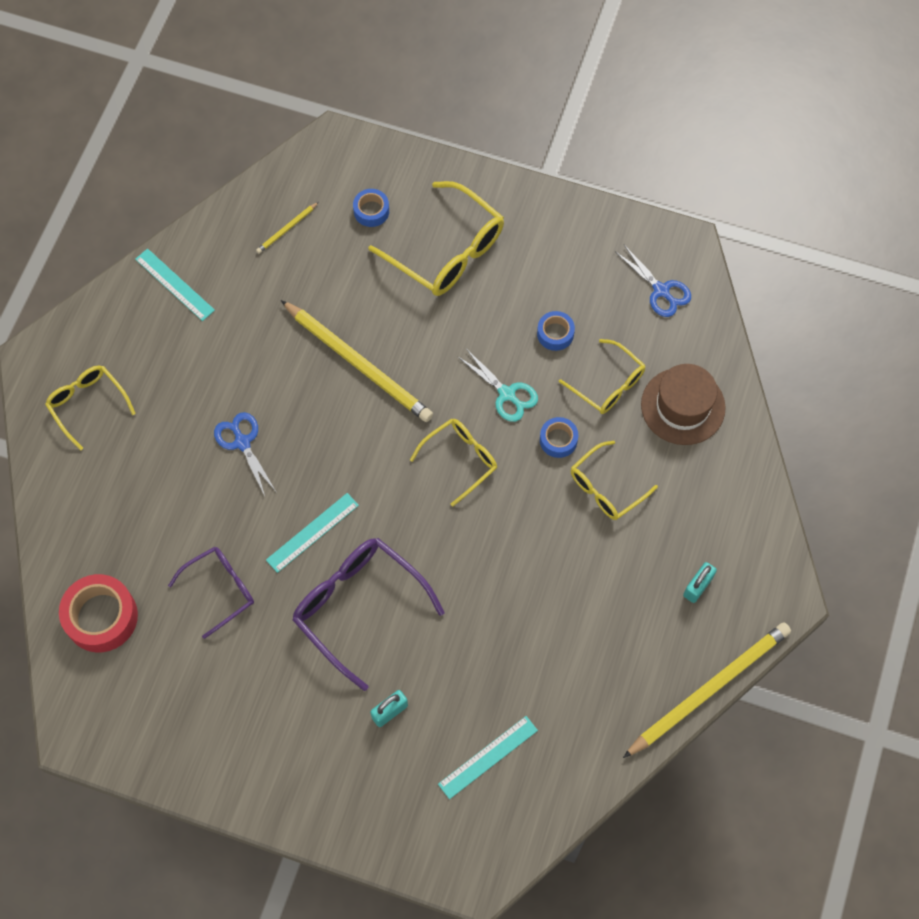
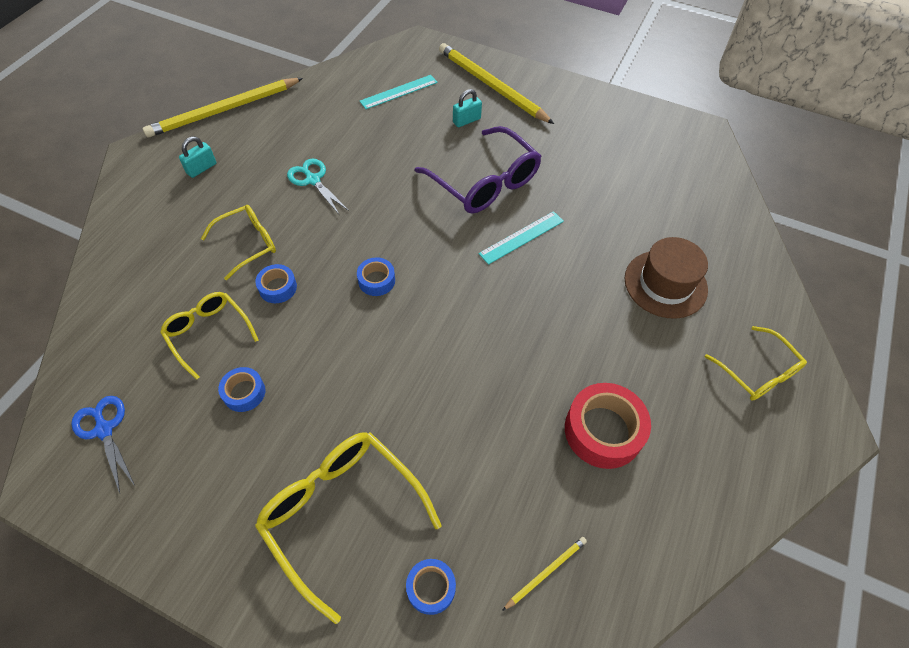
camera: 175 degrees left, 10 degrees down
(101, 617) = (700, 197): red tape -> red tape (603, 431)
(174, 284) = (685, 506): turquoise ruler -> none
(220, 590) = (601, 205): purple glasses -> none
(242, 442) = (590, 318): blue scissors -> none
(358, 363) = (466, 383): yellow pencil -> yellow pencil (491, 86)
(460, 460) = (376, 280): yellow glasses -> blue tape
(507, 394) = (315, 335): turquoise scissors -> turquoise scissors (313, 180)
(683, 406) = (143, 304): brown hat -> brown hat (665, 284)

